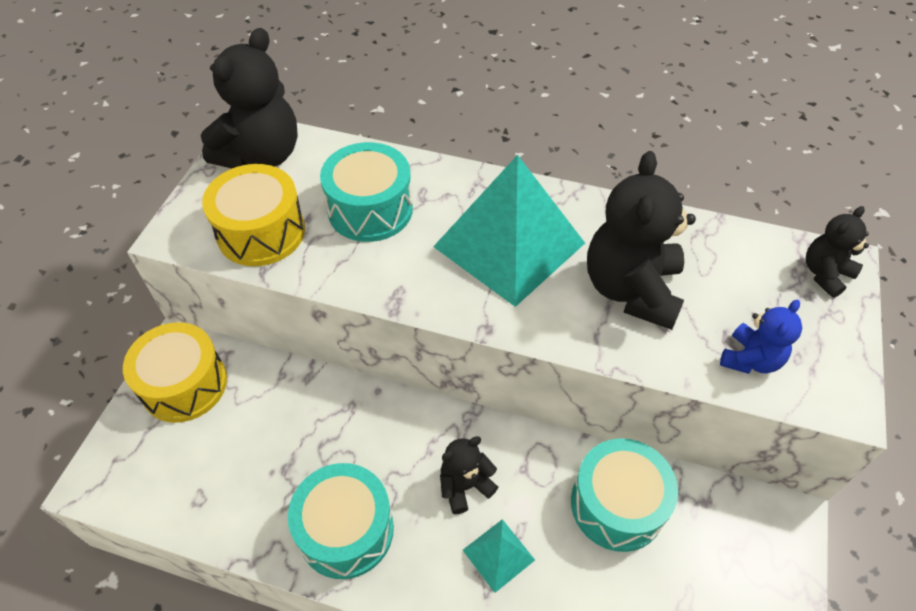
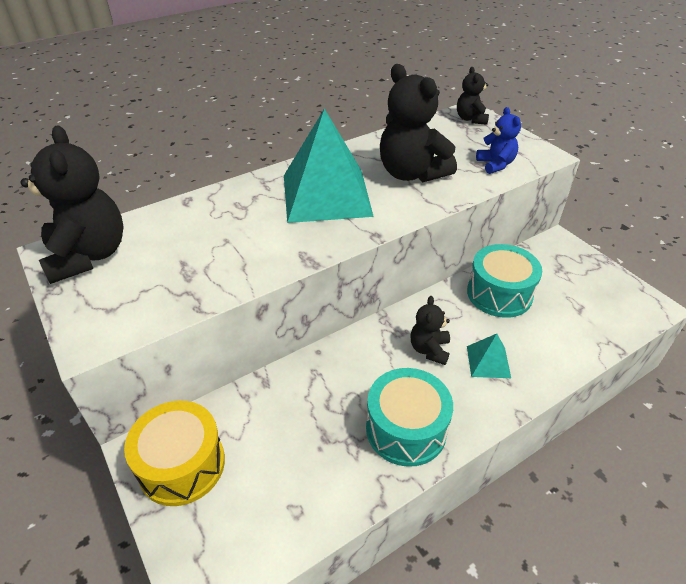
camera: 50 degrees left, 10 degrees down
(261, 232) = (161, 291): yellow drum -> none
(370, 209) = (219, 232): turquoise drum -> none

